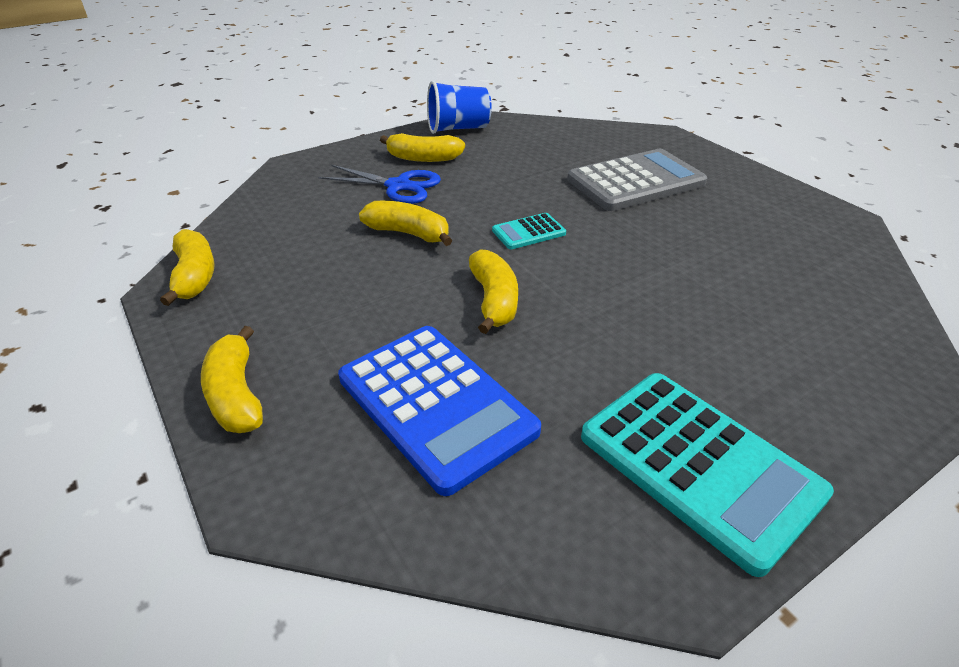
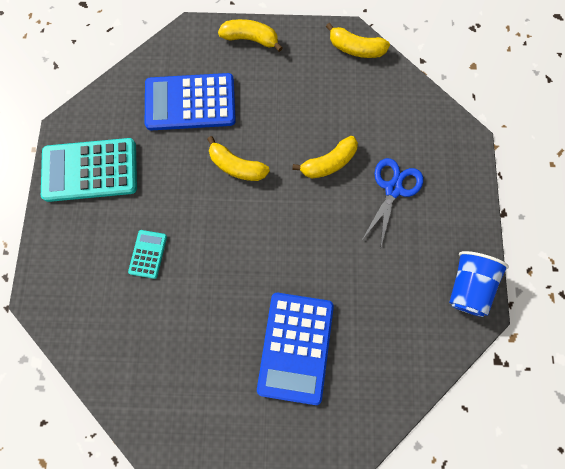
camera: 125 degrees right, 35 degrees up
(398, 186) = (393, 189): blue scissors -> blue scissors turned 150 degrees clockwise
(423, 158) = (427, 228): yellow banana -> none
(528, 232) = (284, 227): turquoise calculator -> turquoise calculator (148, 254)
(636, 182) = (295, 347): grey calculator -> blue calculator

